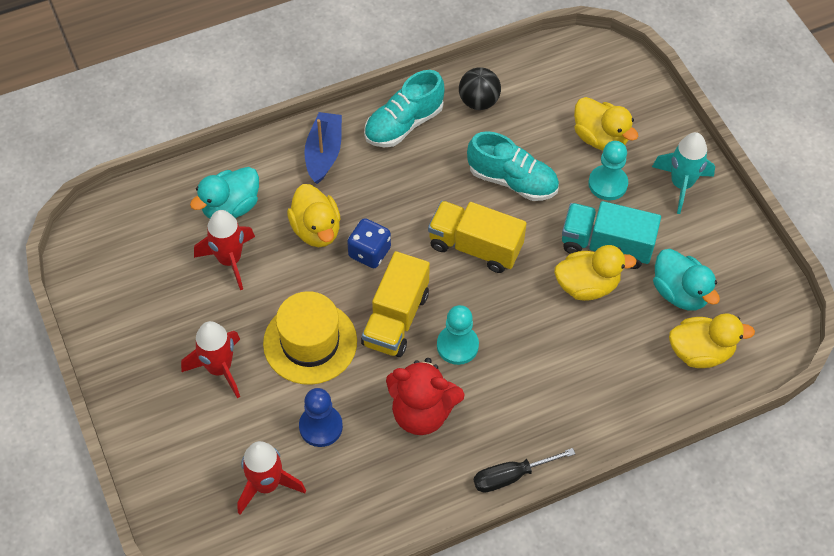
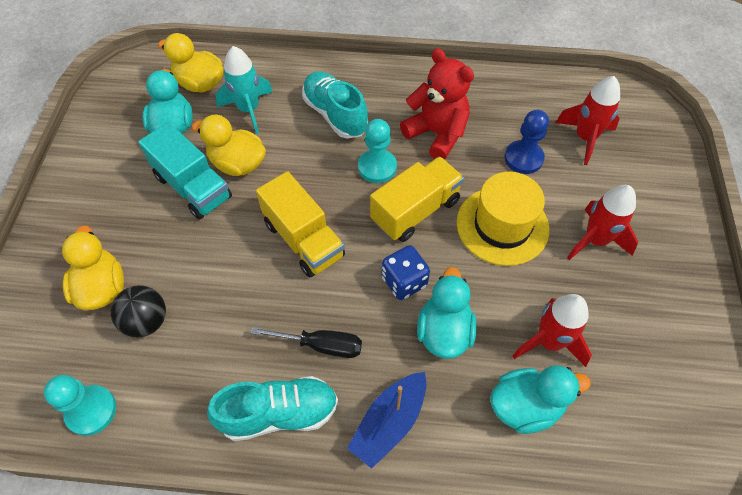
camera: 150 degrees left, 0 degrees up
(316, 230) = (444, 331): yellow duck -> turquoise duck
(478, 101) = (179, 398): black ball -> black ball (146, 321)
(510, 476) = (398, 71): black screwdriver -> black screwdriver (322, 345)
(512, 180) = (220, 286): turquoise shoe -> turquoise shoe (335, 115)
(607, 184) = (140, 239): turquoise pawn -> turquoise pawn (91, 411)
(681, 184) = (81, 207): turquoise rocket -> turquoise rocket (249, 110)

